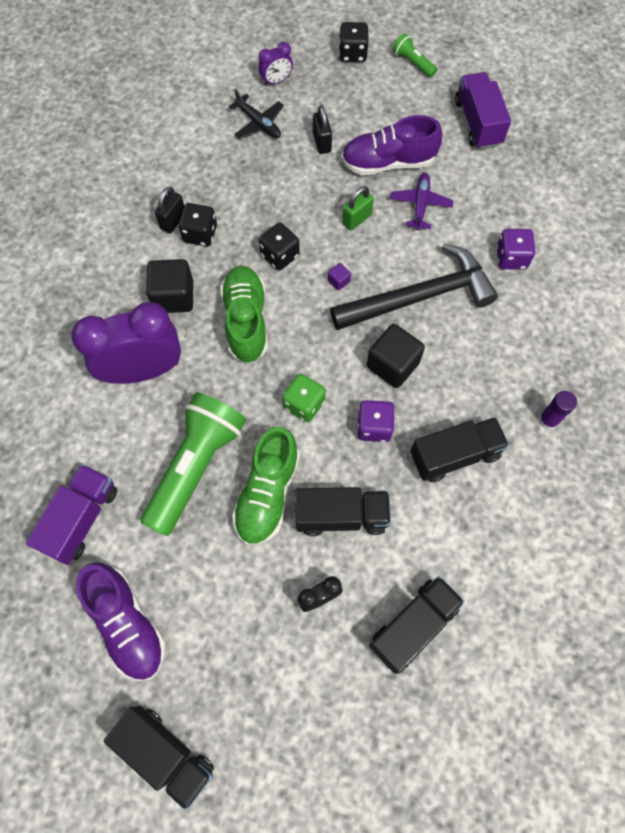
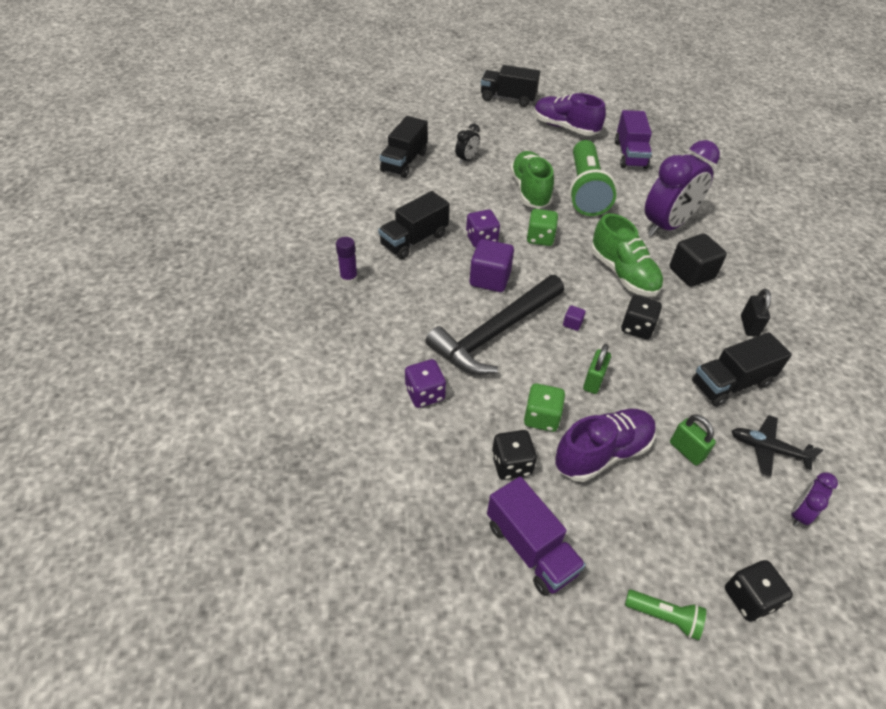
camera: 155 degrees right, 20 degrees down
(200, 234) = (717, 323): black dice -> black dice (511, 464)
(322, 143) = (686, 451): black padlock -> green padlock
(341, 516) = (475, 193): black truck -> black truck (731, 383)
(392, 365) = (490, 279): black cube -> purple cube
(420, 204) = (541, 417): purple plane -> green dice

